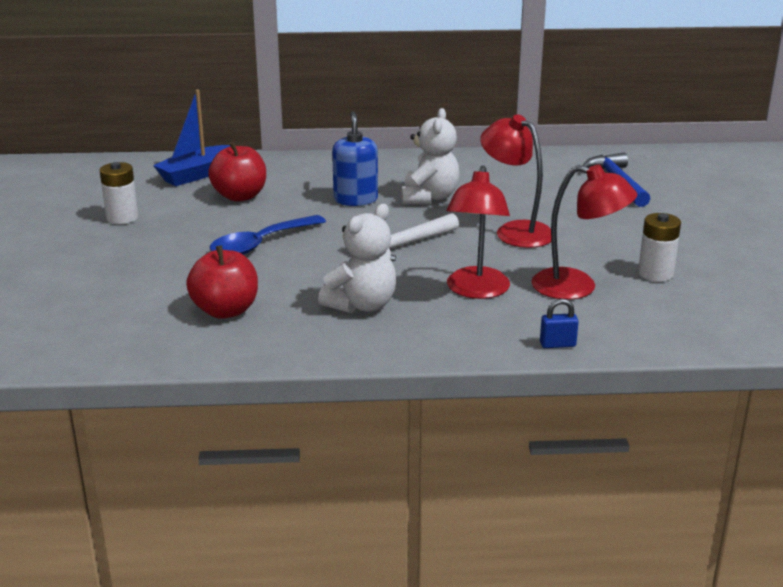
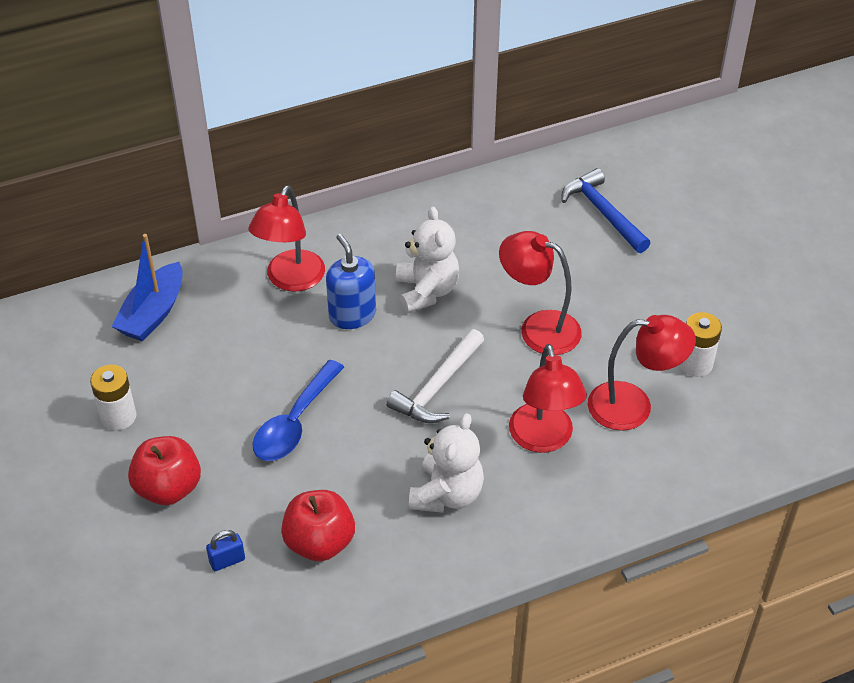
camera: 20 degrees left, 20 degrees up
(240, 196) = (225, 341): red apple -> red apple (168, 488)
(319, 176) = (291, 280): none -> red lamp
(557, 344) = (650, 500): blue padlock -> blue padlock (227, 561)

